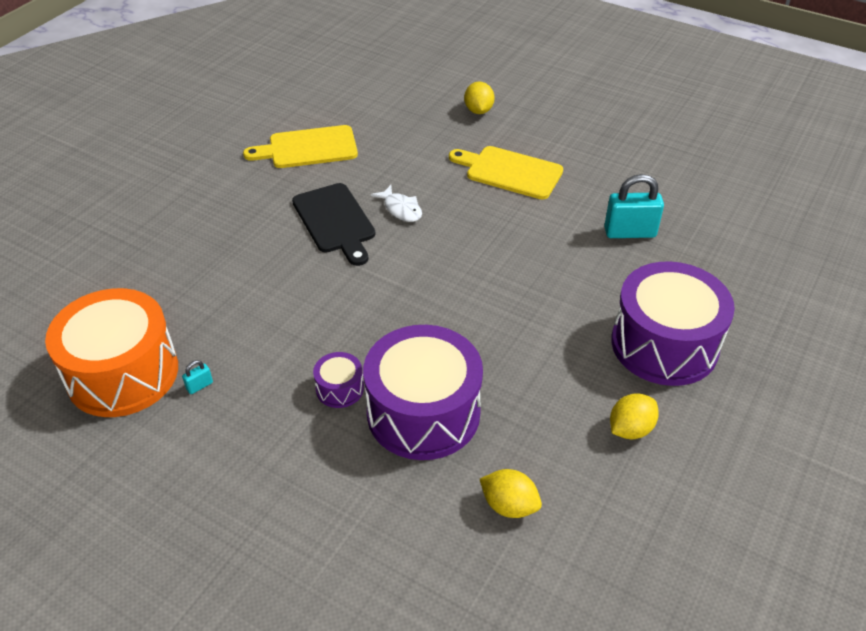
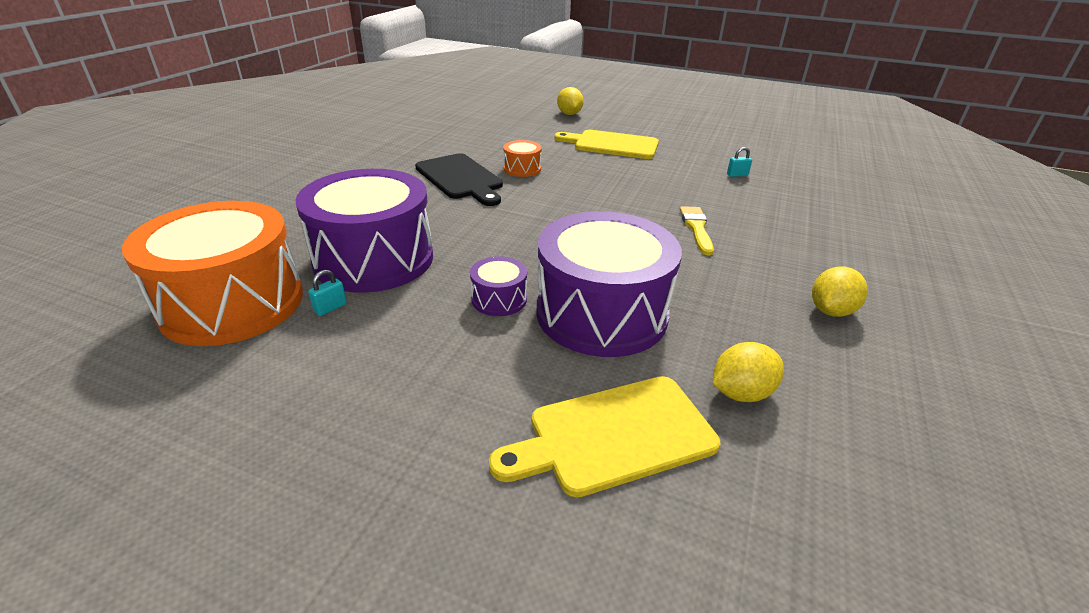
camera: 10 degrees left, 10 degrees down
(308, 148) = (423, 137): yellow cutting board -> yellow cutting board (613, 435)
(401, 209) = (522, 169): white fish -> orange drum
(509, 505) = (741, 393): yellow lemon -> yellow lemon turned 45 degrees counterclockwise
(551, 312) = (696, 228): none -> yellow brush
(629, 232) = (737, 175): turquoise padlock -> turquoise padlock, size x0.44
(664, 344) = (818, 244): purple drum -> purple drum (374, 259)

